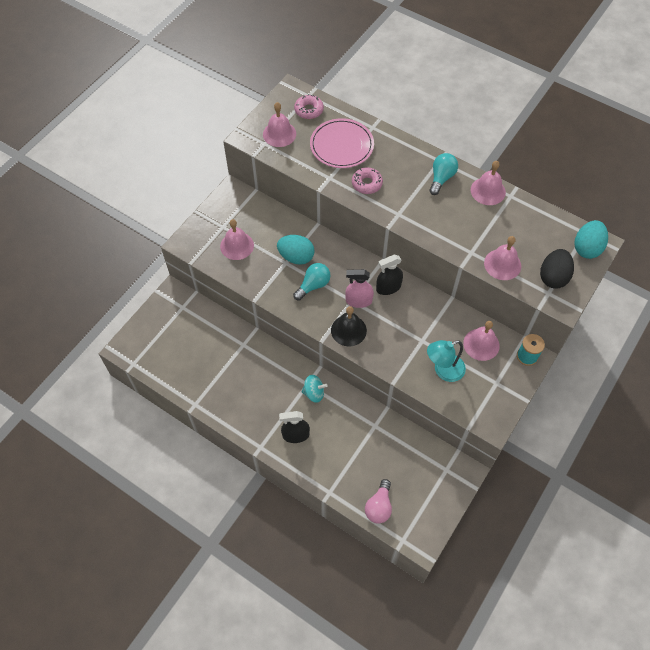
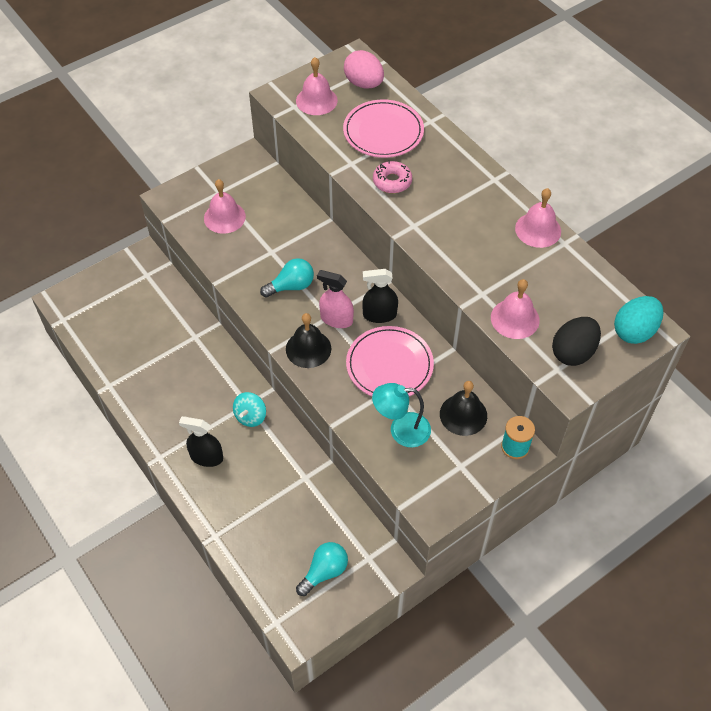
camera: 20 degrees right, 5 degrees down
(296, 257) = (286, 249): turquoise egg -> none
(309, 110) = (364, 83): pink donut -> pink egg
(314, 393) = (250, 416): turquoise spinning top -> turquoise spinning top turned 90 degrees clockwise
(379, 506) = (266, 573): pink light bulb -> none
(413, 324) = (389, 365): none -> pink plate
(441, 178) = (486, 199): turquoise light bulb -> turquoise light bulb (324, 572)
(481, 344) = (463, 414): pink bell -> black bell

